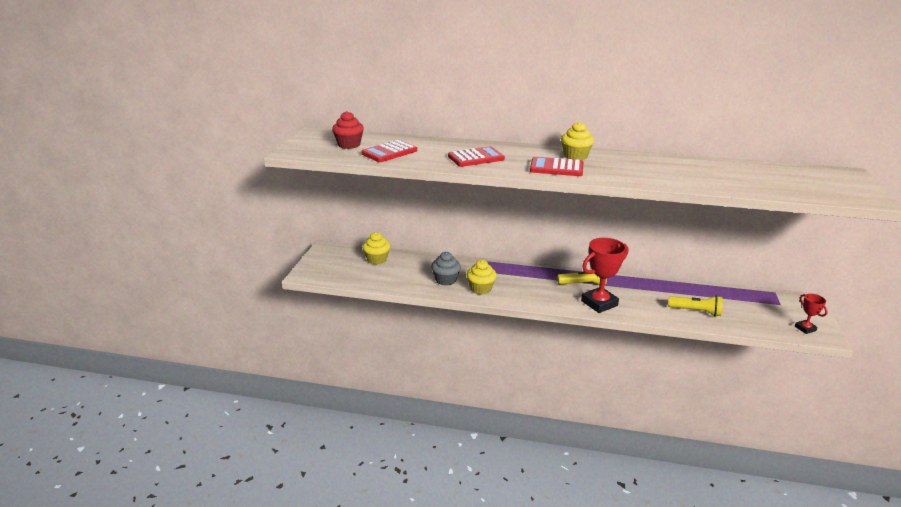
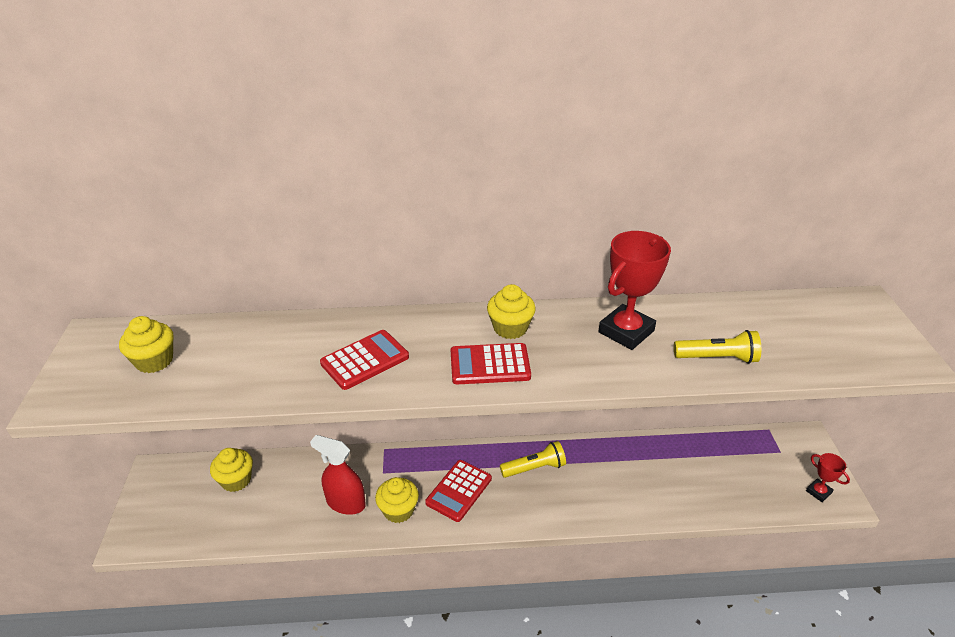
camera: 15 degrees left, 10 degrees up
(349, 145) = (154, 361): red cupcake -> yellow cupcake
(389, 152) = (225, 370): red calculator -> red calculator (459, 491)
(446, 280) = (345, 503): grey cupcake -> red spray bottle
(599, 303) = (563, 503): red trophy -> red trophy (626, 331)
(696, 311) = (686, 490): yellow flashlight -> yellow flashlight (717, 358)

